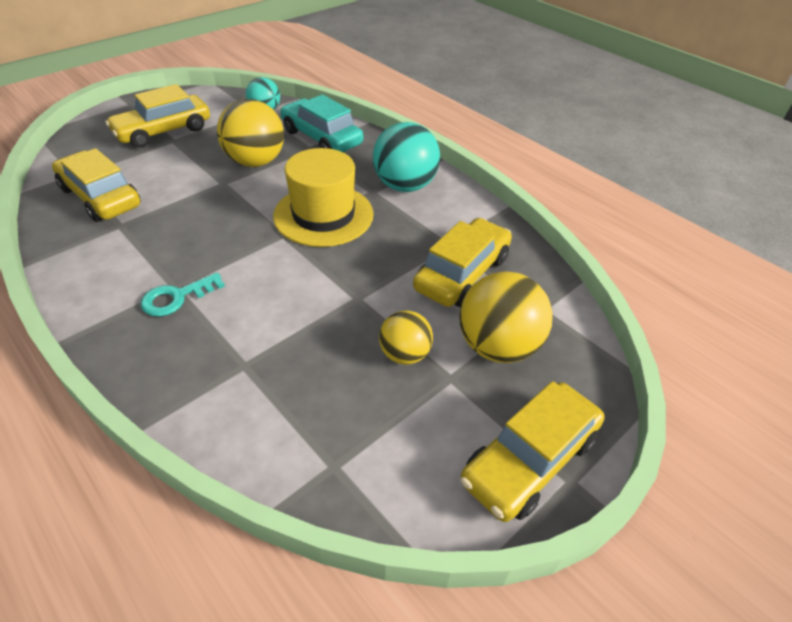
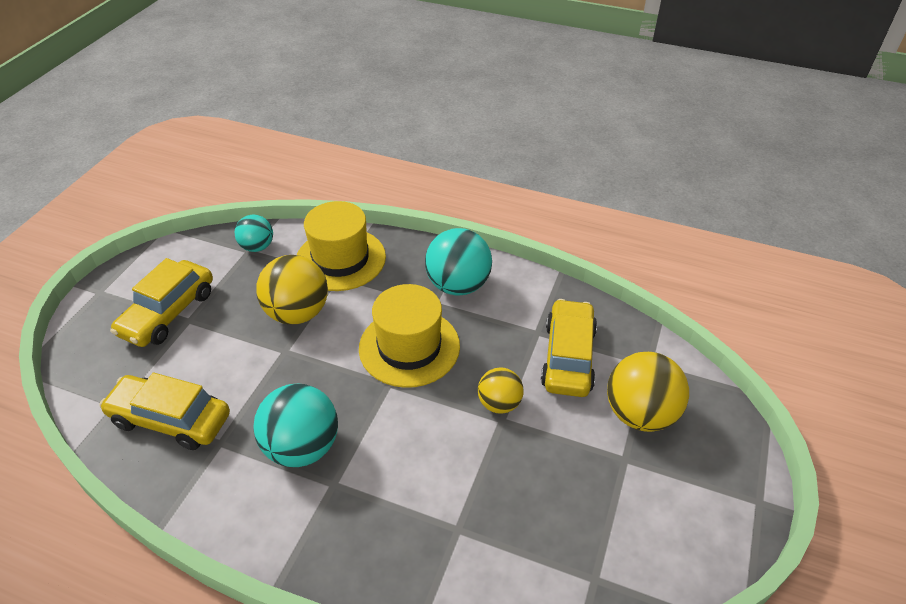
camera: 25 degrees left, 0 degrees up
(175, 252) = (302, 447): none -> turquoise ball
(177, 297) = (344, 493): turquoise key -> none
(321, 138) = (340, 259): turquoise car -> yellow hat
(404, 354) = (577, 455): yellow ball -> yellow ball (499, 403)
(529, 459) = (722, 499): yellow car -> none

